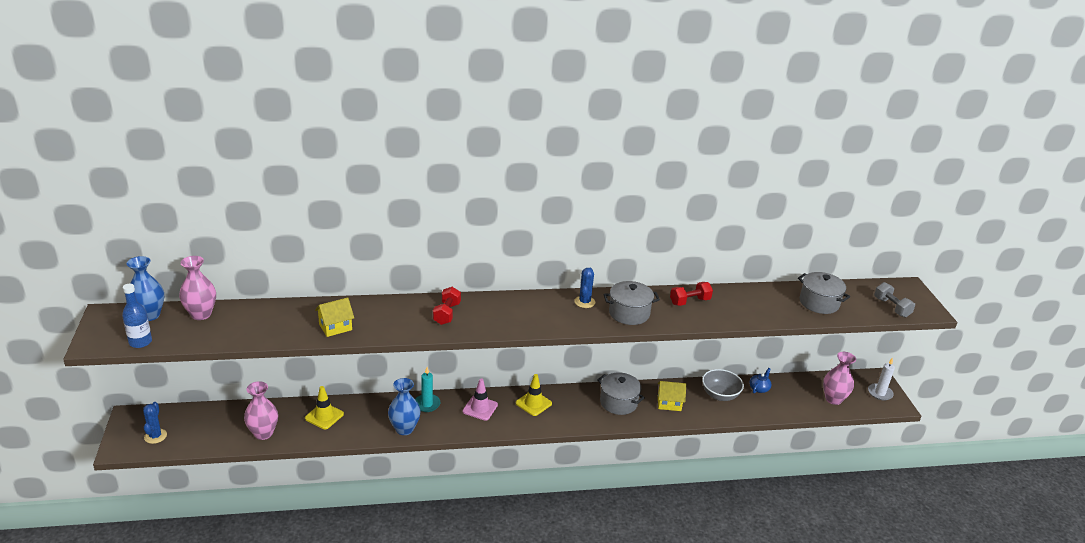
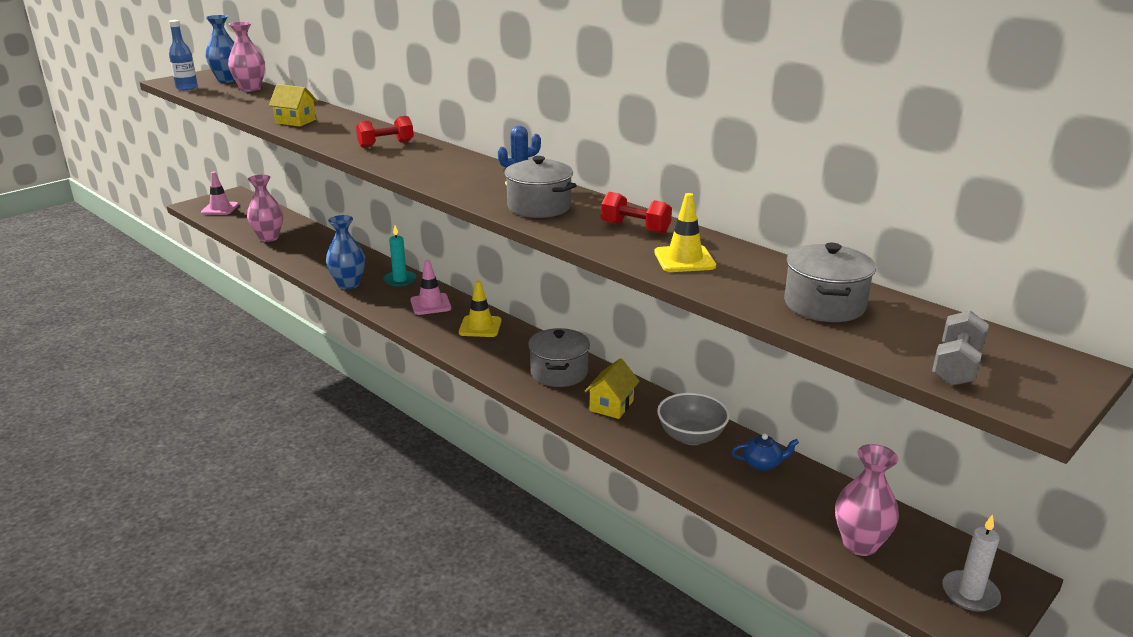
camera: 55 degrees right, 5 degrees down
(155, 436) = (220, 209): blue cactus -> pink traffic cone
(324, 416) = (321, 249): yellow traffic cone -> yellow traffic cone (684, 259)
(669, 403) = (611, 405): yellow house -> yellow house turned 60 degrees clockwise

